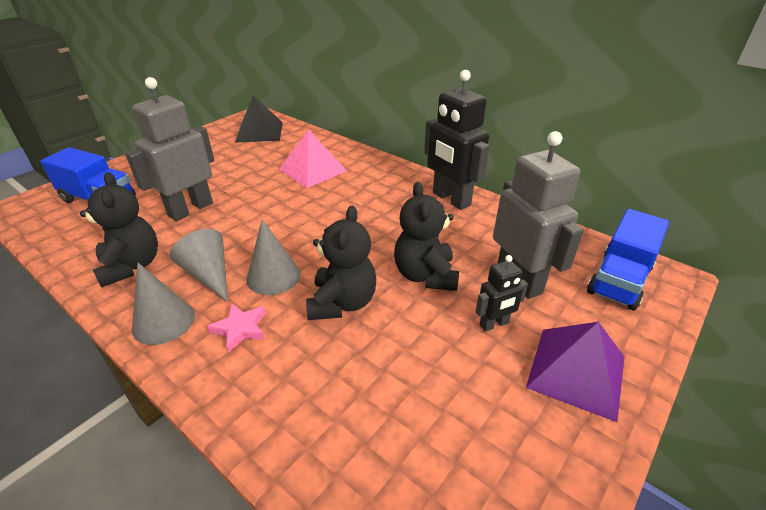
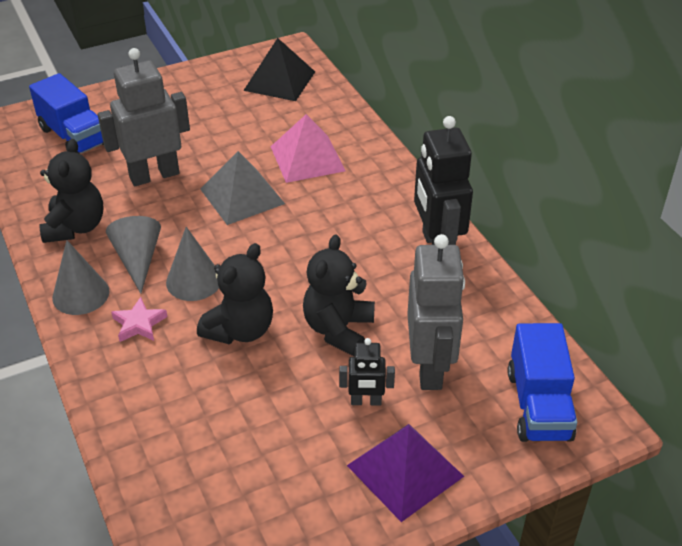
camera: 25 degrees right, 5 degrees up
(277, 205) = (242, 196): none -> grey pyramid
(619, 280) = (538, 405): blue truck -> blue truck turned 60 degrees counterclockwise

